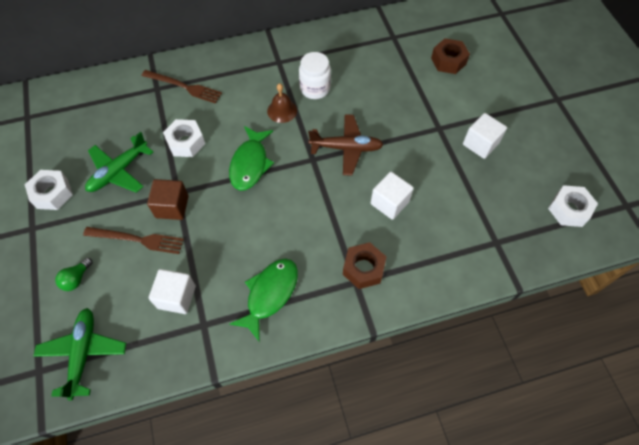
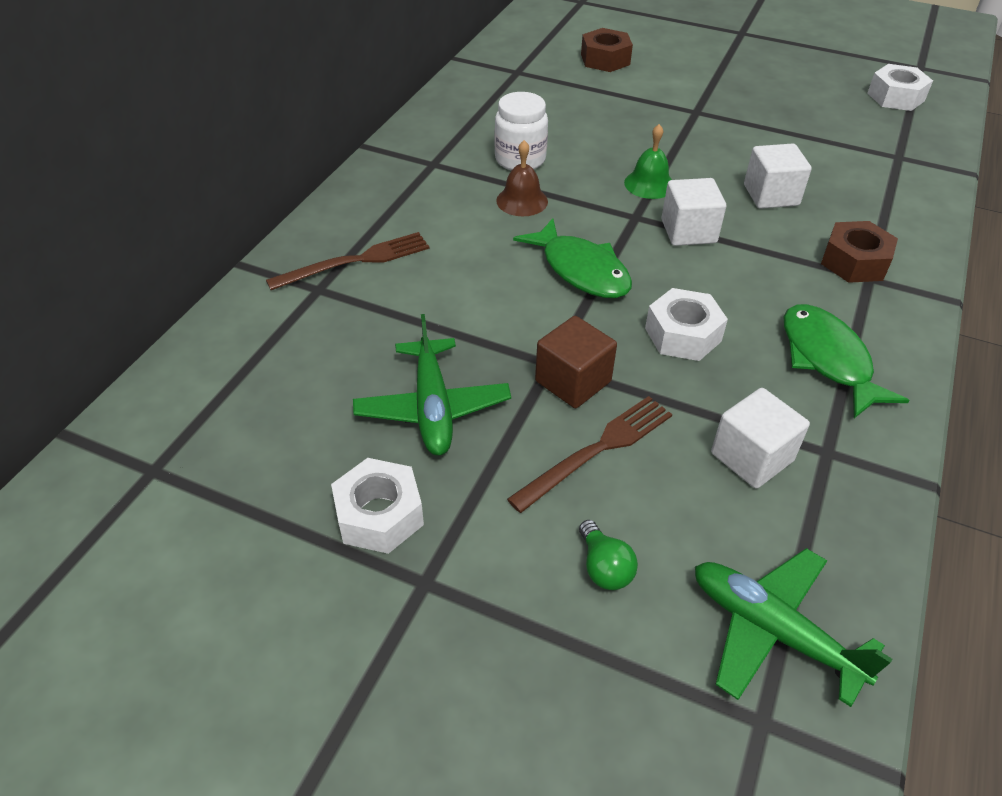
camera: 50 degrees left, 15 degrees down
(186, 142) = (465, 310): white nut -> white nut (682, 334)
(346, 148) = (649, 184): brown plane -> green bell
(480, 144) = (750, 99): white cube -> white cube (688, 231)

